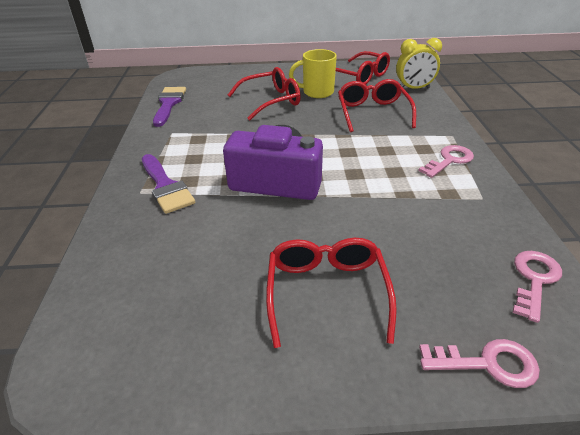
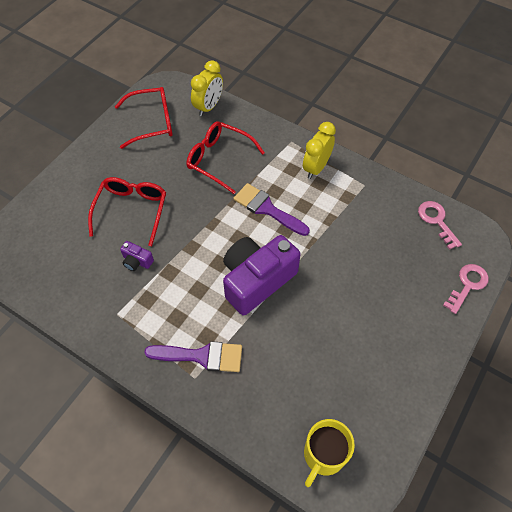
camera: 55 degrees left, 20 degrees up
(169, 104) = (55, 290): purple brush -> purple brush (267, 209)
(228, 121) = (137, 261): none -> purple camera
(317, 92) = (149, 170): yellow mug -> yellow mug (323, 455)
(326, 292) = (381, 320): red glasses -> none
(449, 160) = (316, 168): pink key -> yellow clock

